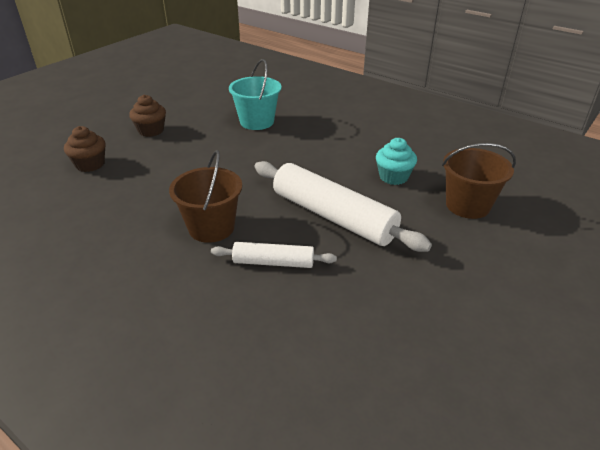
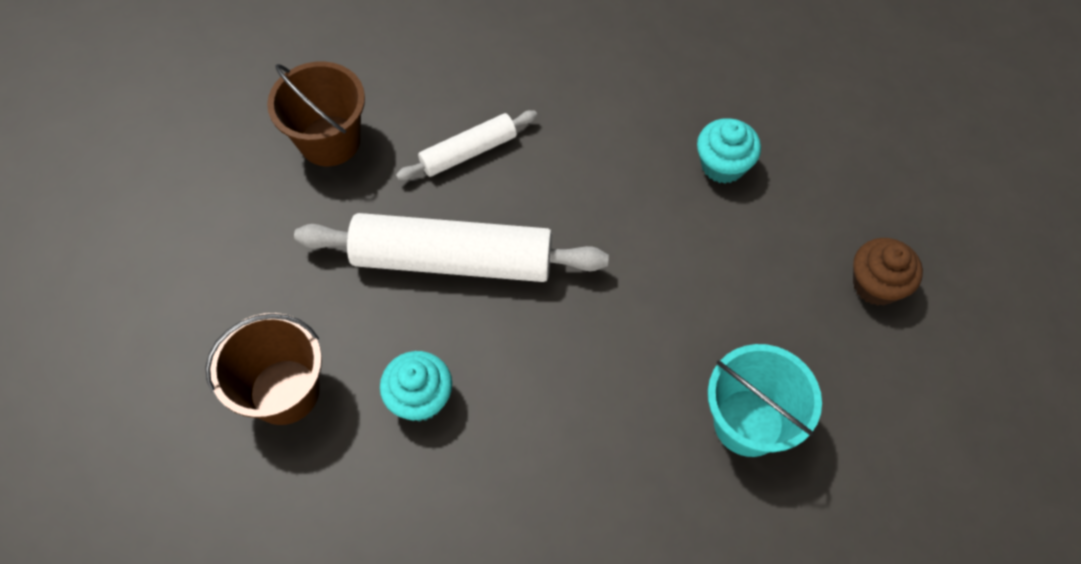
camera: 145 degrees right, 25 degrees up
(90, 164) = (848, 165): brown cupcake -> none
(144, 190) = (723, 165): none -> turquoise cupcake
(211, 227) = (578, 158): brown bucket -> brown bucket (330, 141)

